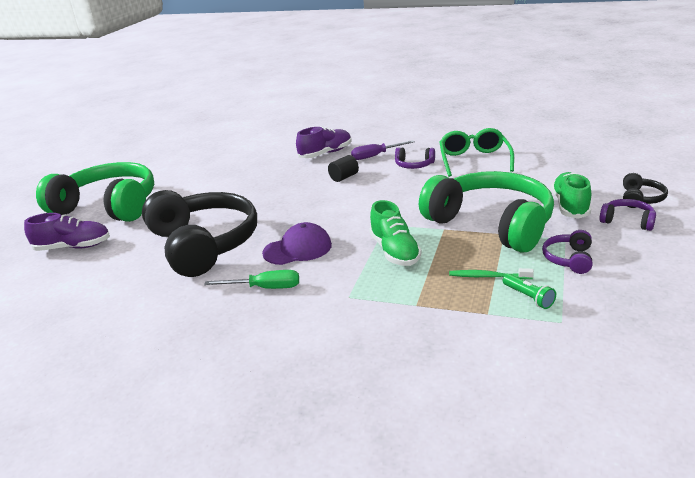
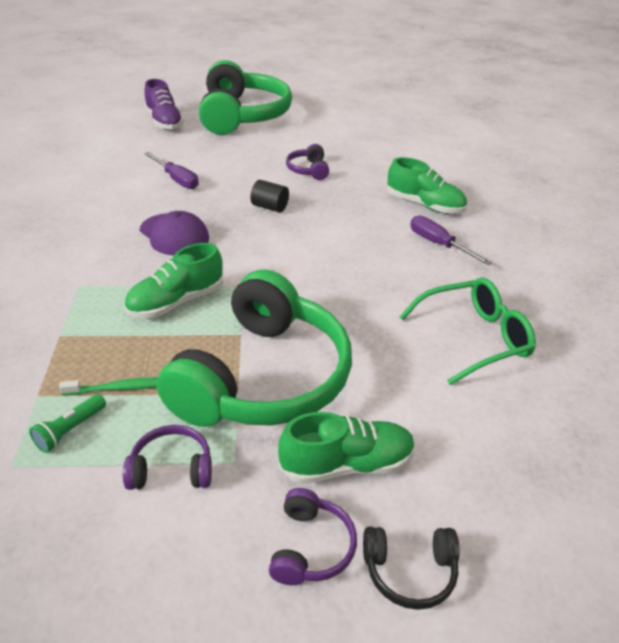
camera: 65 degrees right, 10 degrees up
(203, 244) = (177, 179): black headphones -> purple screwdriver
(265, 288) = (96, 232): green screwdriver -> none
(325, 153) = (424, 205): purple shoe -> green shoe
(344, 177) = (360, 231): black cylinder -> black cylinder (269, 207)
(414, 165) = (425, 281): purple headphones -> purple headphones (308, 170)
(488, 276) = (120, 388): green toothbrush -> green toothbrush turned 90 degrees clockwise

